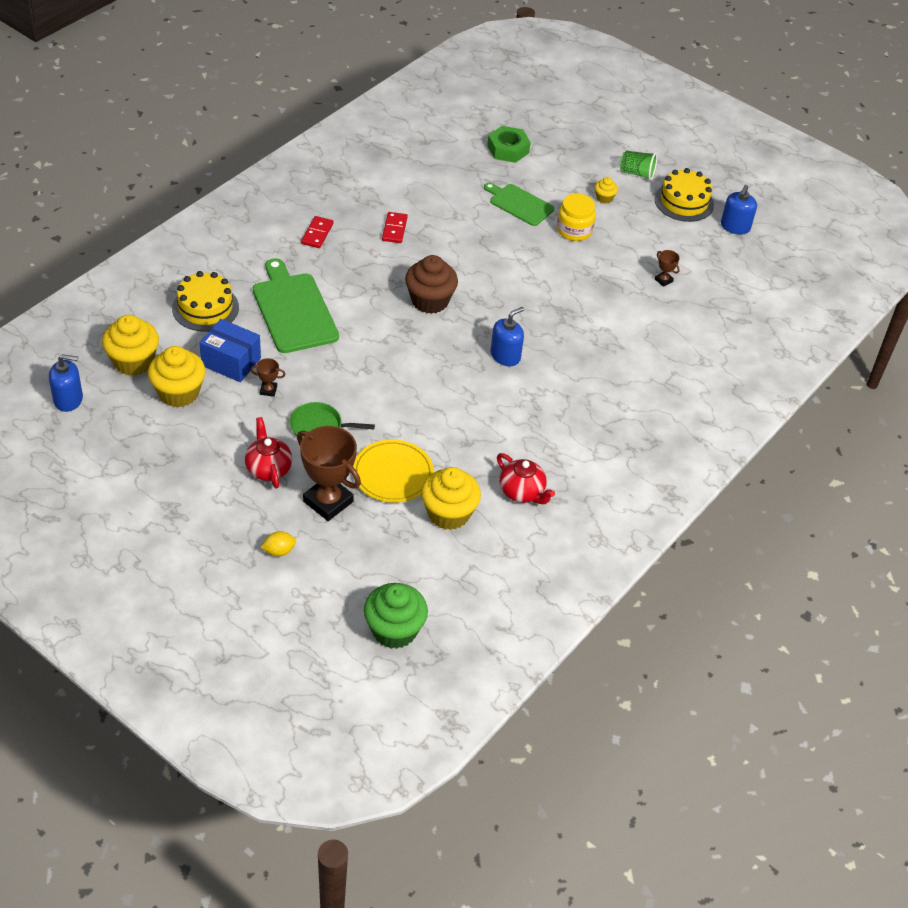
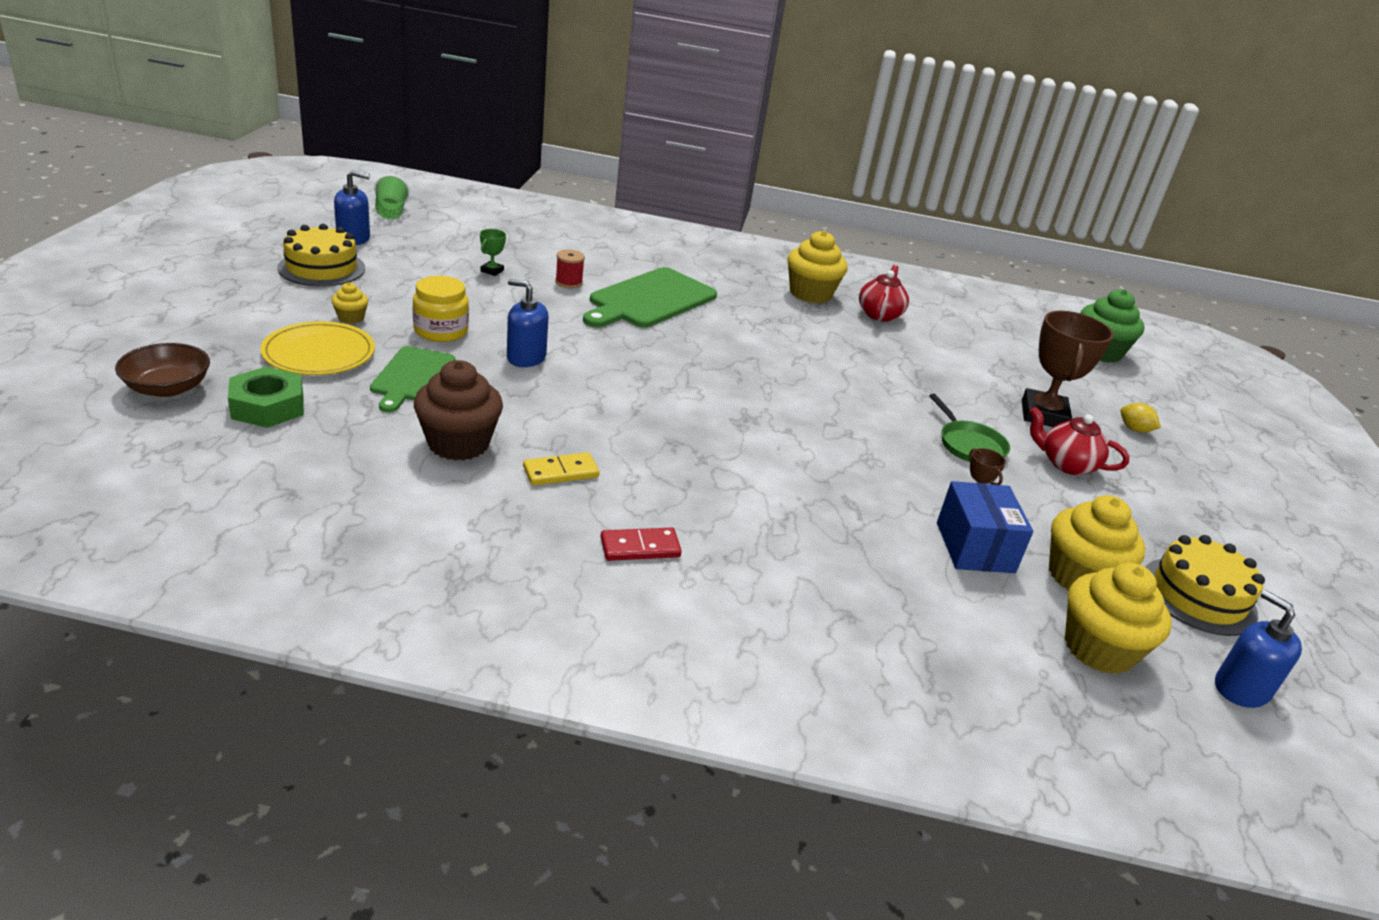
camera: 120 degrees left, 15 degrees down
(205, 308) = (918, 613): yellow cake -> yellow cake (1198, 596)
(268, 468) = (1066, 464): red teapot -> red teapot turned 75 degrees clockwise
(293, 310) = (822, 521): green cutting board -> green cutting board (649, 300)
(393, 474) = (958, 384): yellow plate -> yellow plate (319, 353)
(394, 229) = (561, 472): red domino -> yellow domino
(430, 301) = (682, 411): brown cupcake -> brown cupcake (458, 443)
(448, 513) = (955, 346): yellow cupcake -> yellow cupcake (810, 294)
(505, 356) = (717, 346): blue soap dispenser -> blue soap dispenser (526, 357)
(540, 123) = (168, 388): none -> brown bowl
(634, 315) = (569, 282): none -> red spool
(637, 173) = (273, 301): green cup -> green cup (391, 212)
(663, 280) = (492, 271): brown trophy -> green trophy

